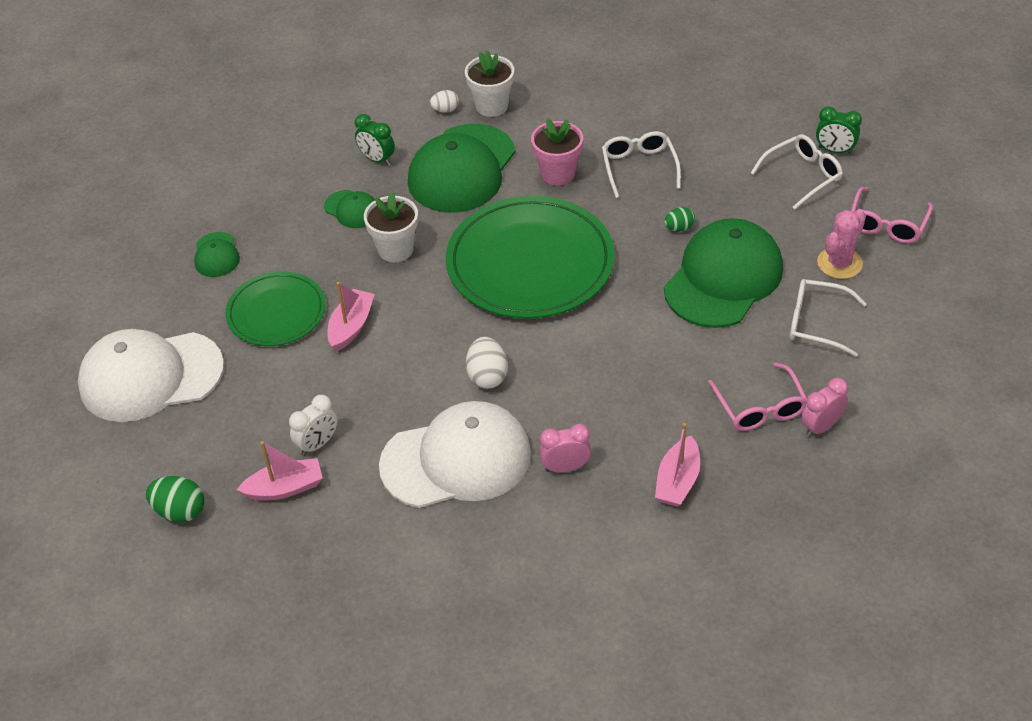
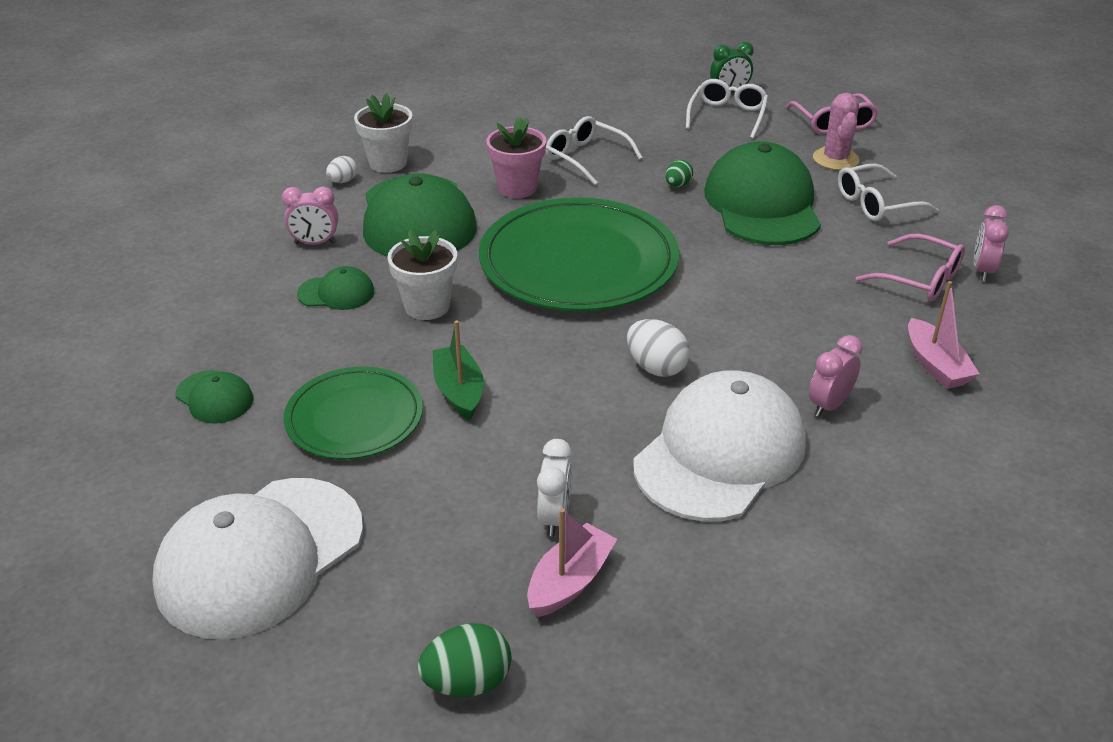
camera: 40 degrees left, 10 degrees down
(351, 326) = (459, 391): pink boat -> green boat
(377, 159) = (315, 243): green clock -> pink clock

